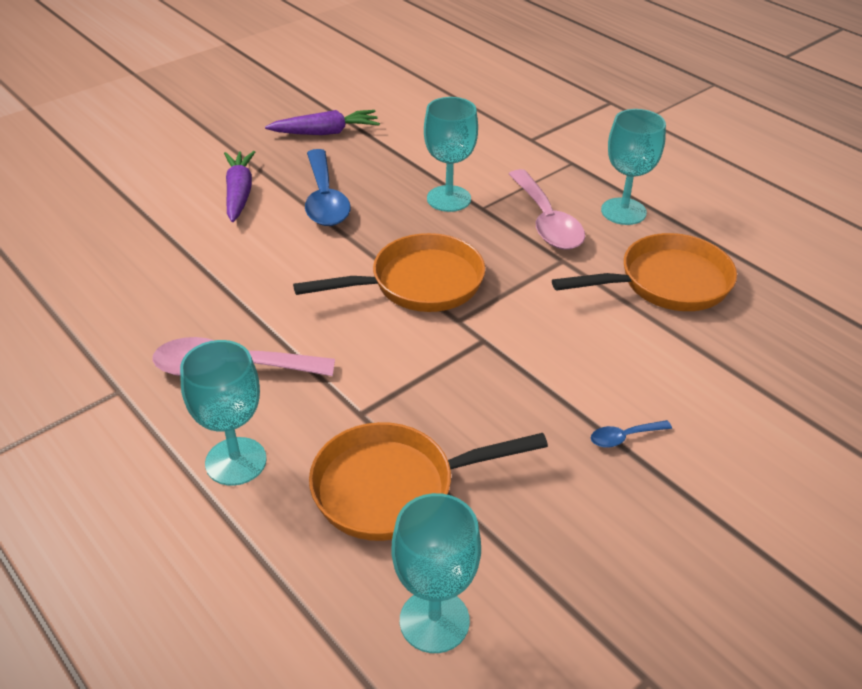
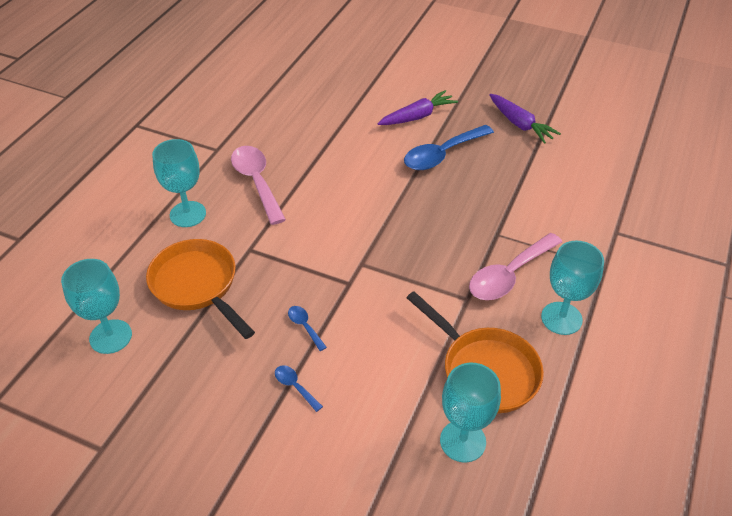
camera: 65 degrees right, 5 degrees up
(418, 284) = (385, 231): orange pan -> none
(449, 199) = (493, 213): turquoise goblet -> turquoise goblet (462, 441)
(532, 400) = (305, 326): none -> blue spoon

